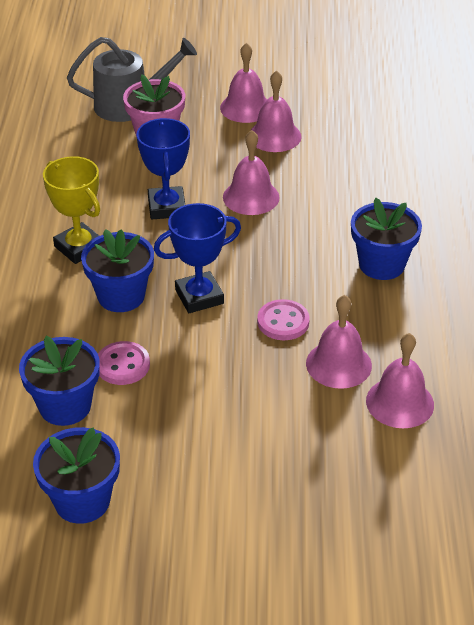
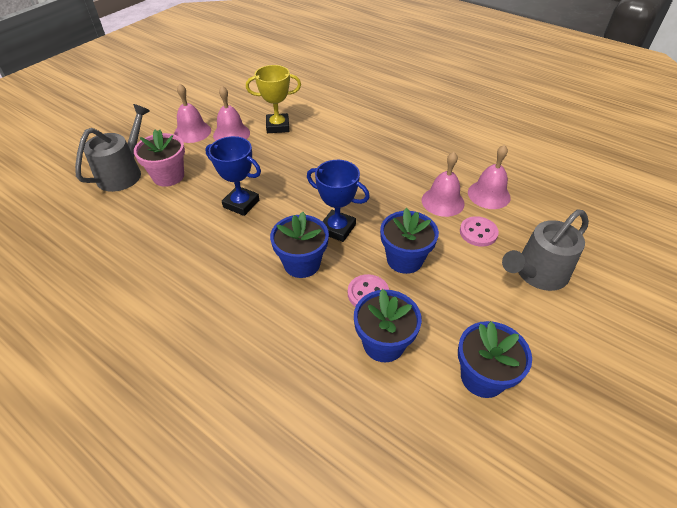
camera: 55 degrees left, 5 degrees up
(79, 247) = (233, 262): yellow trophy -> yellow trophy (278, 126)
(199, 297) = (337, 229): blue trophy -> blue trophy turned 75 degrees counterclockwise
(251, 197) = (272, 167): pink bell -> none
(283, 322) = (390, 205): pink button -> pink button (478, 232)
(286, 499) = (537, 274): none -> grey watering can
(381, 264) = (378, 150): blue flower pot -> blue flower pot (404, 259)

